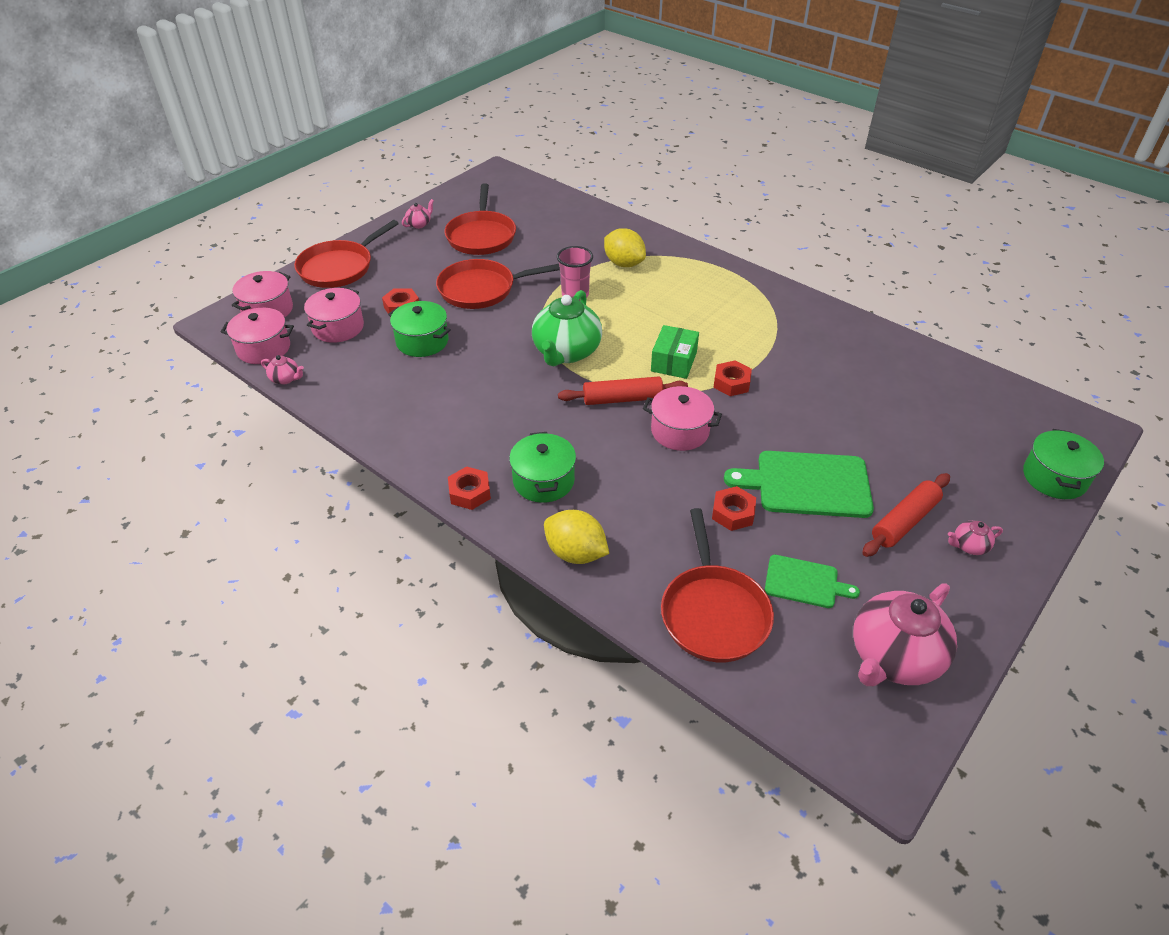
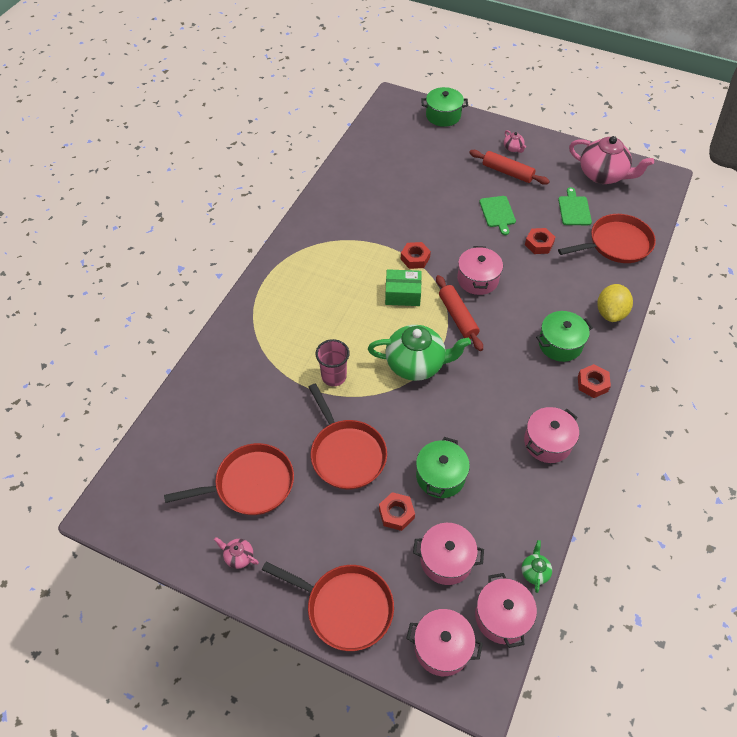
camera: 105 degrees left, 10 degrees up
(286, 379) = (534, 572): pink teapot -> green teapot
(414, 428) = (547, 442): none -> pink pot
(624, 263) = (274, 351): yellow lemon -> none
(807, 484) = (497, 213): green cutting board -> green cutting board, size x0.57

